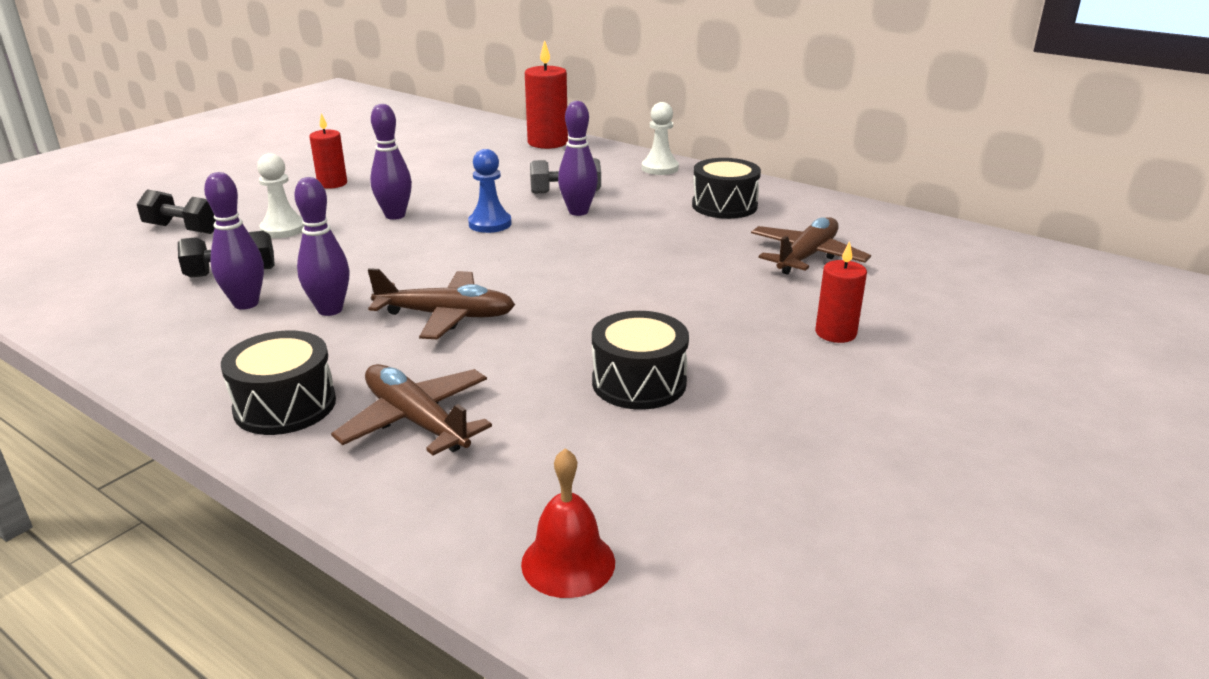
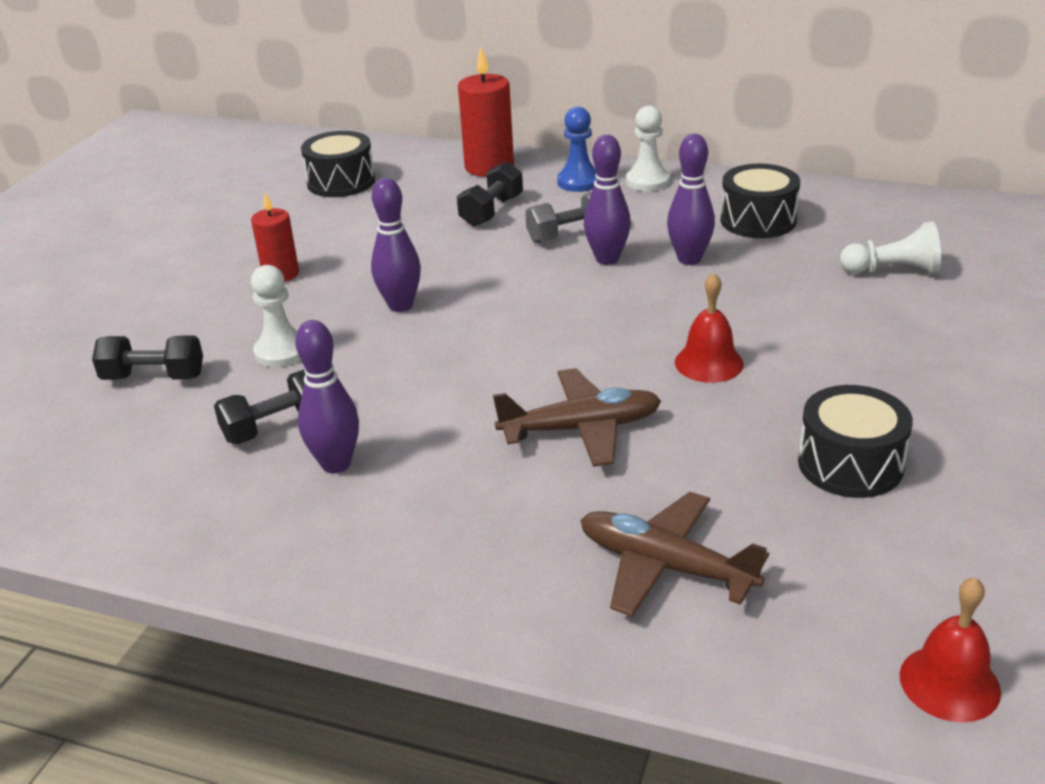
camera: 15 degrees left, 5 degrees up
(285, 405) = (507, 583): black drum -> black drum (341, 182)
(330, 310) = (443, 450): purple bowling pin -> purple bowling pin (689, 259)
(490, 224) = (522, 295): blue pawn -> blue pawn (579, 182)
(521, 169) = (491, 211): none -> black dumbbell
(590, 291) = (709, 363): none -> red bell
(807, 256) = (893, 271): brown plane -> white pawn
(835, 333) = (991, 360): red candle -> none

